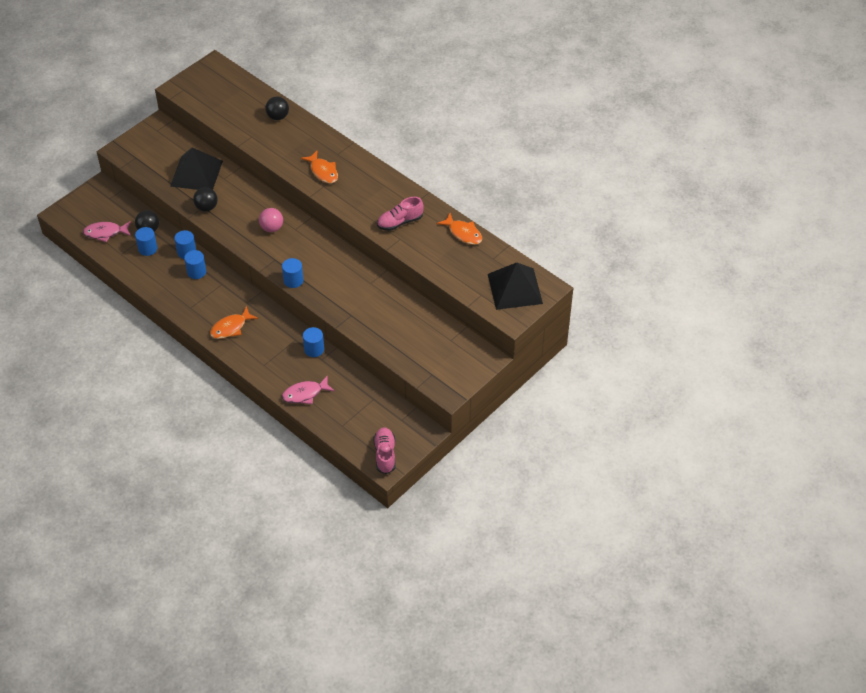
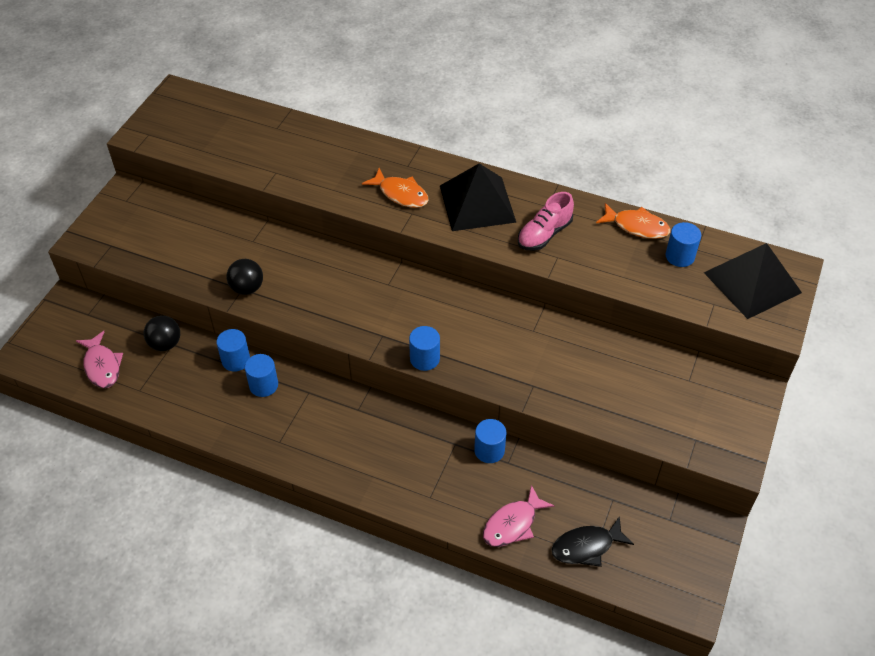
camera: 20 degrees left, 0 degrees up
(105, 233) = (102, 366): pink fish -> pink fish turned 90 degrees counterclockwise
(148, 249) = (176, 371): blue cylinder -> blue cylinder (680, 256)
(196, 173) = (210, 245): black pyramid -> black pyramid (477, 203)
(231, 328) = (353, 454): orange fish -> none
(272, 228) = (355, 292): pink ball -> none
(278, 117) = (300, 138): black ball -> none
(342, 419) = (586, 547): none -> black fish
(385, 454) = (678, 583): pink shoe -> none

